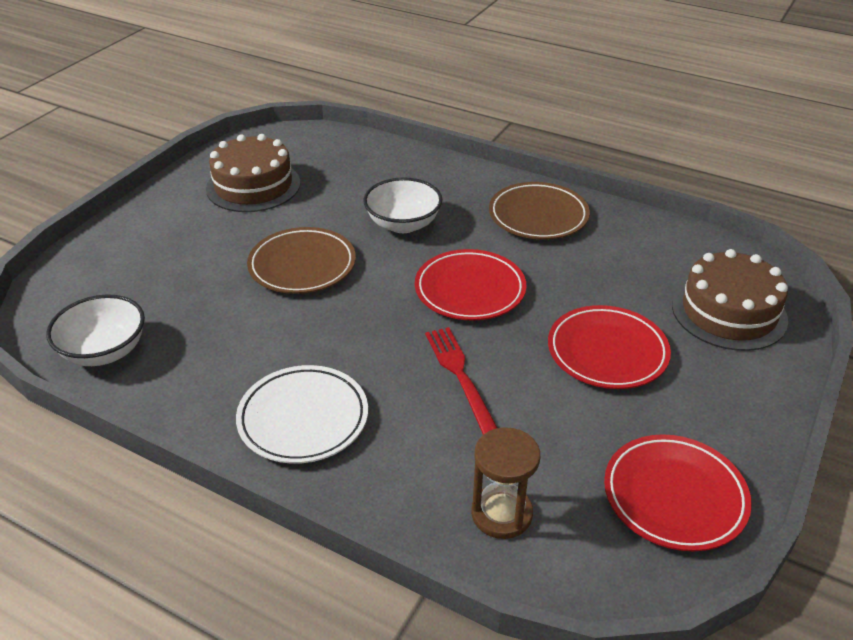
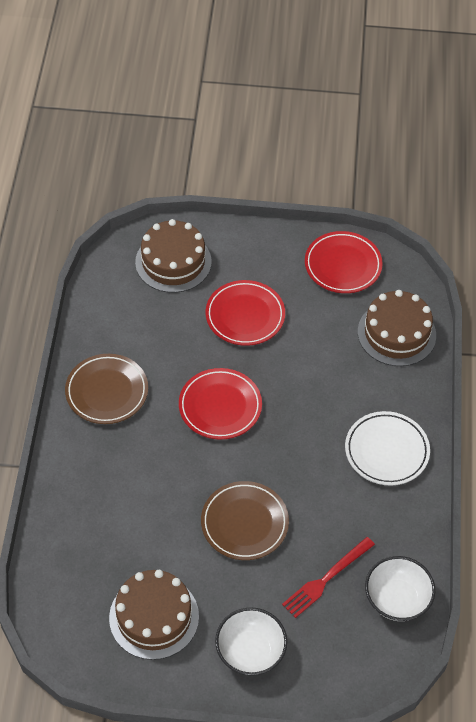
camera: 115 degrees left, 15 degrees up
(403, 224) = (159, 477): white bowl -> white bowl (250, 651)
(461, 377) = (308, 383): red fork -> red fork (326, 579)
(501, 514) = (396, 333): brown hourglass -> brown cake

